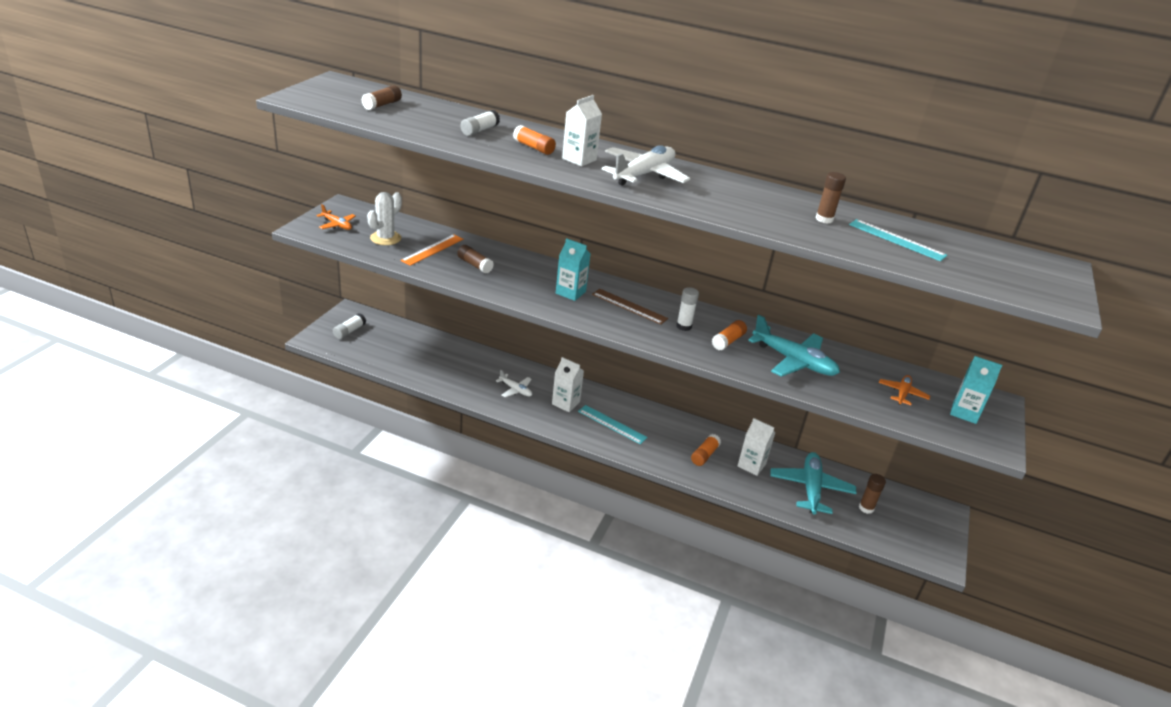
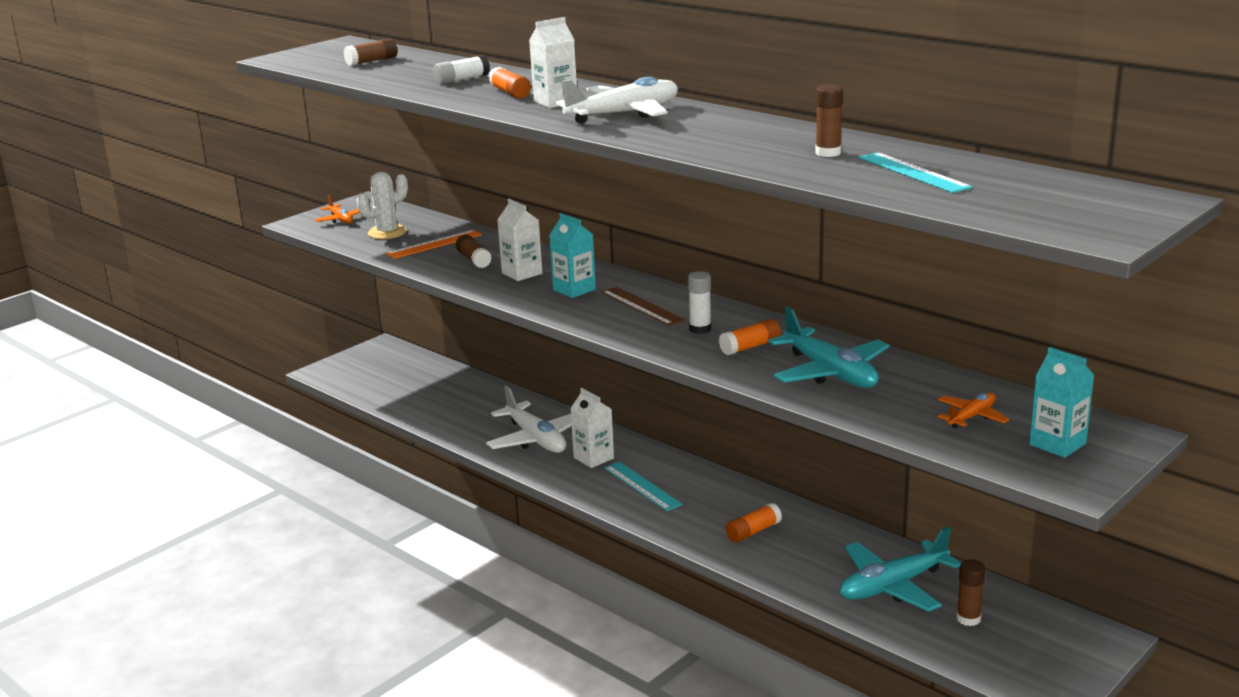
camera: 25 degrees right, 10 degrees down
(349, 331) = (368, 366): white glue stick -> none
(515, 390) = (536, 439): white plane -> white plane, size x1.90
(751, 465) = (817, 550): white carton -> white carton (522, 273)
(810, 488) = (892, 586): turquoise plane -> turquoise plane turned 150 degrees counterclockwise

